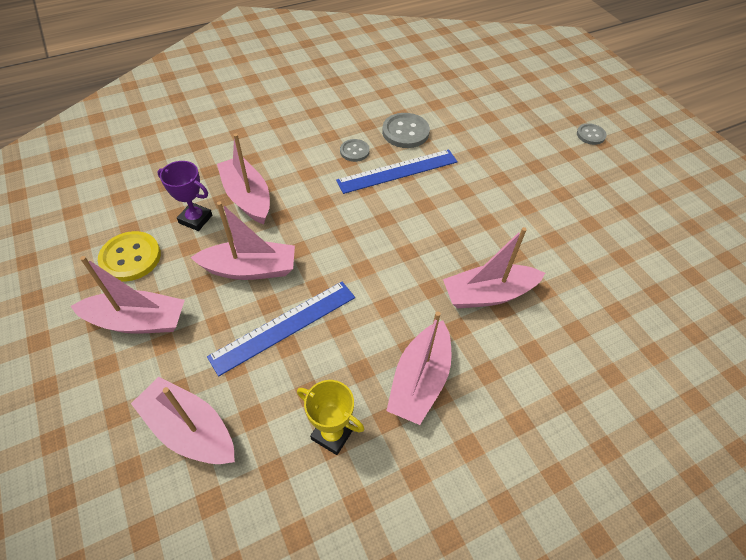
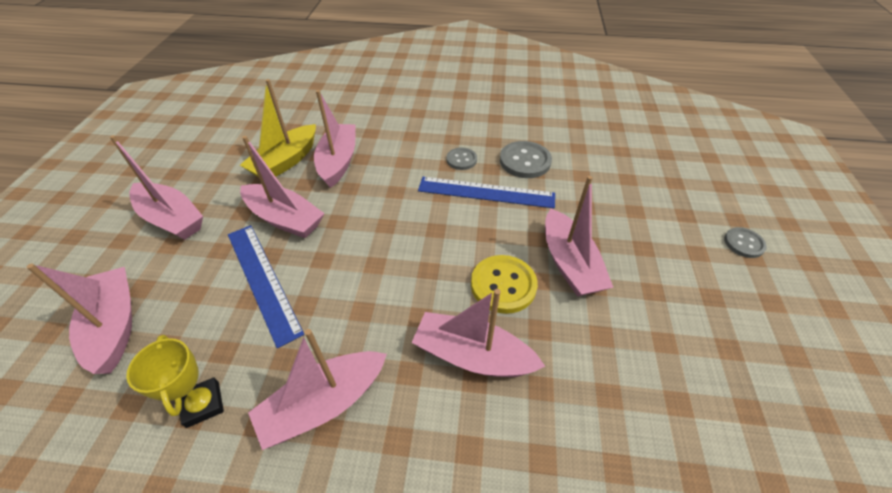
camera: 35 degrees right, 5 degrees down
(130, 257) = (215, 170): yellow button -> yellow button (503, 285)
(195, 219) = (285, 162): purple trophy -> yellow boat
(284, 326) = (262, 280): blue ruler -> blue ruler turned 60 degrees clockwise
(499, 199) = (569, 263): none -> pink boat

